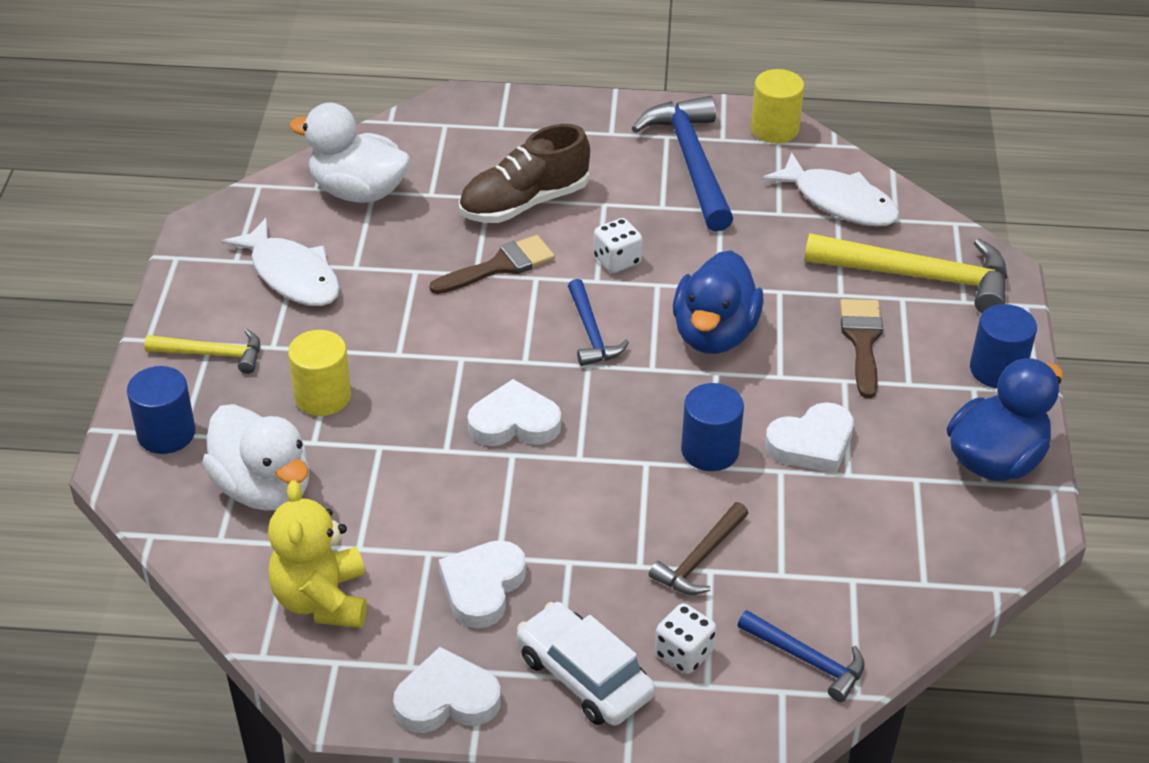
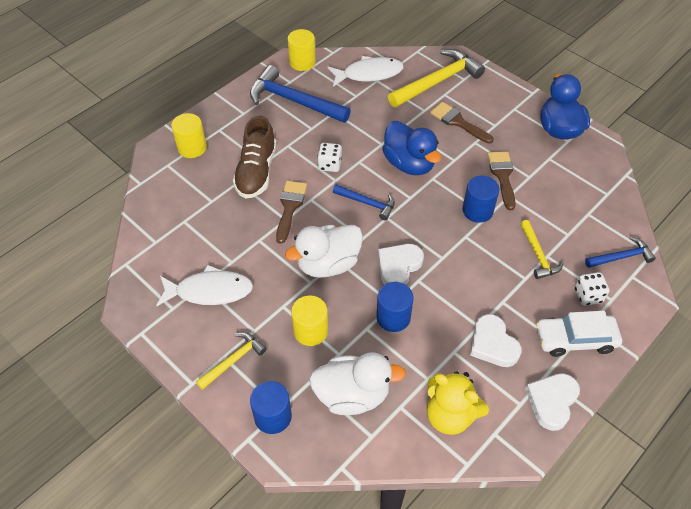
camera: 50 degrees left, 10 degrees up
(358, 191) = (177, 227): white duck -> white duck (328, 264)
(497, 127) = (192, 148): none -> yellow cylinder
(699, 559) = (538, 255): brown hammer -> yellow hammer
(812, 443) = (502, 176): white heart -> brown brush
(997, 370) = (511, 96): blue cylinder -> blue cylinder (393, 317)

